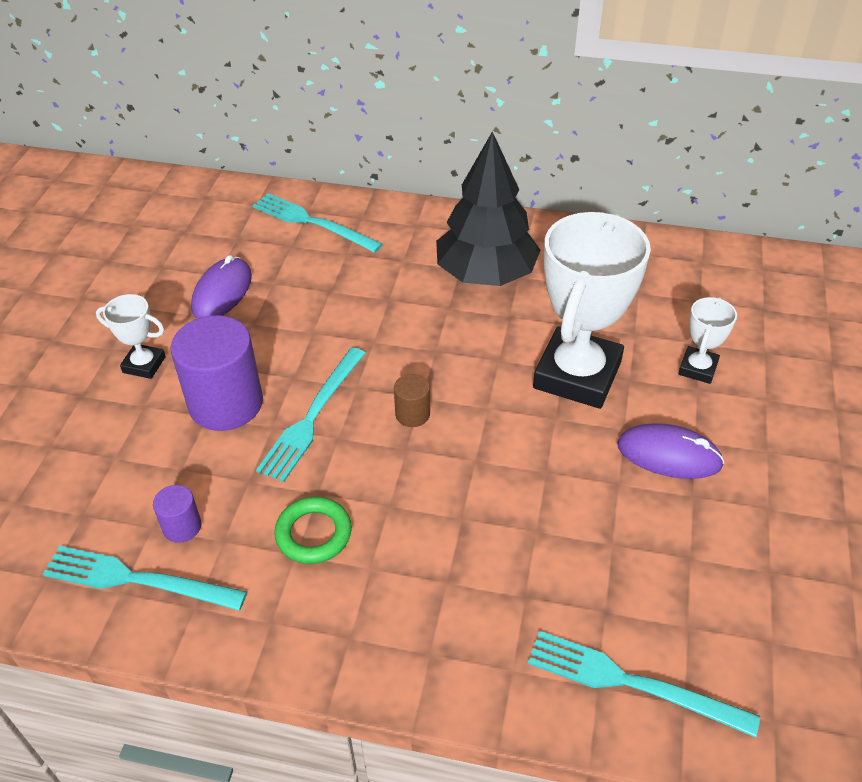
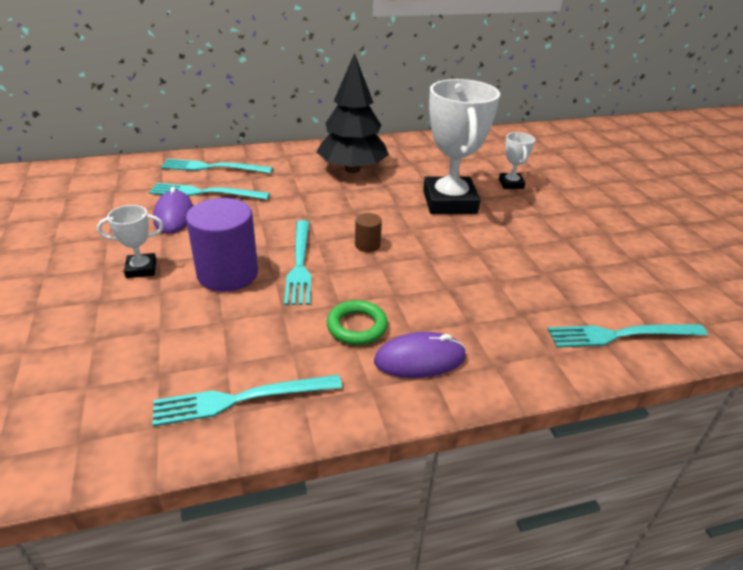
camera: 30 degrees left, 10 degrees down
(182, 527) = (252, 354): purple cylinder -> none
(278, 265) = (205, 193): none -> turquoise fork
(669, 455) = (534, 224): purple mouse -> purple mouse (420, 359)

